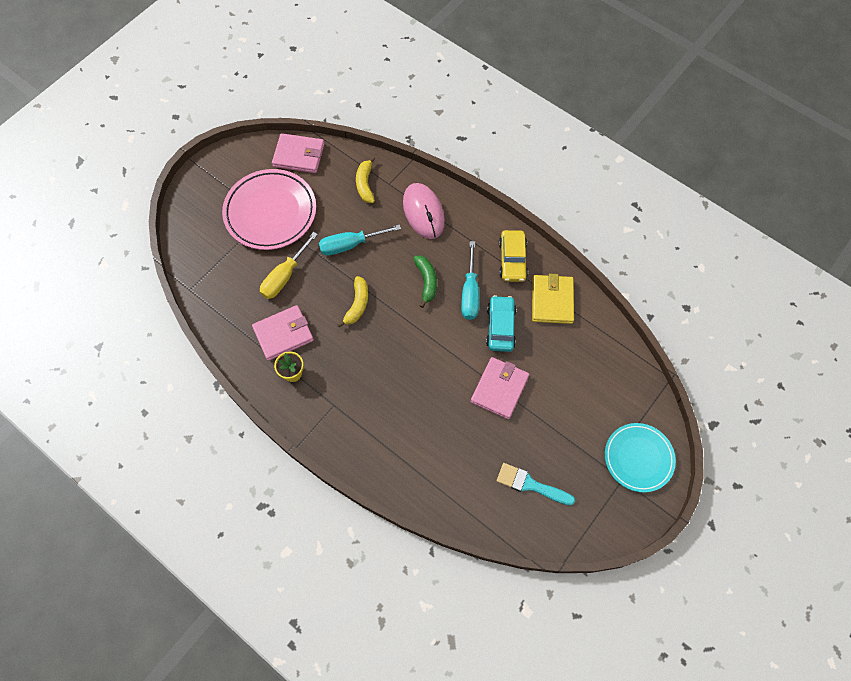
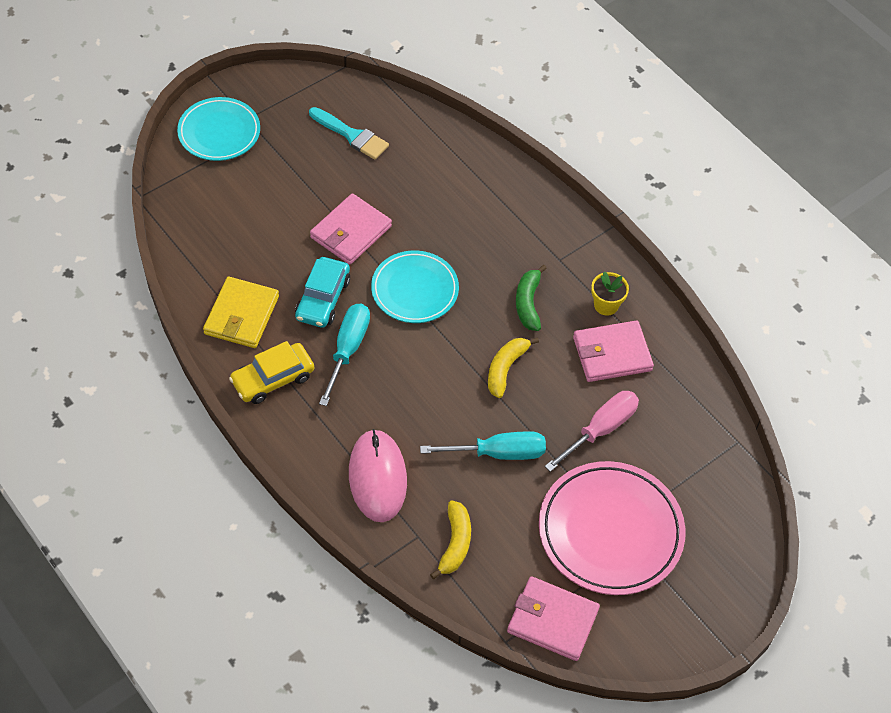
camera: 170 degrees left, 10 degrees down
(285, 276) = (600, 430): yellow screwdriver -> pink screwdriver
(426, 281) = (403, 377): green banana -> green banana (528, 303)
(437, 351) = (414, 290): none -> turquoise plate
(512, 260) = (273, 379): yellow car -> yellow car turned 135 degrees counterclockwise

